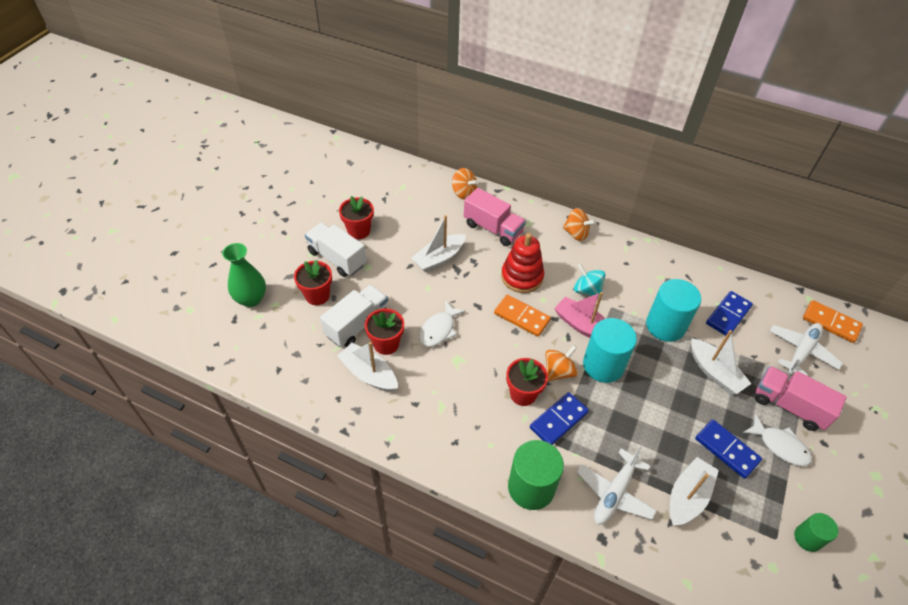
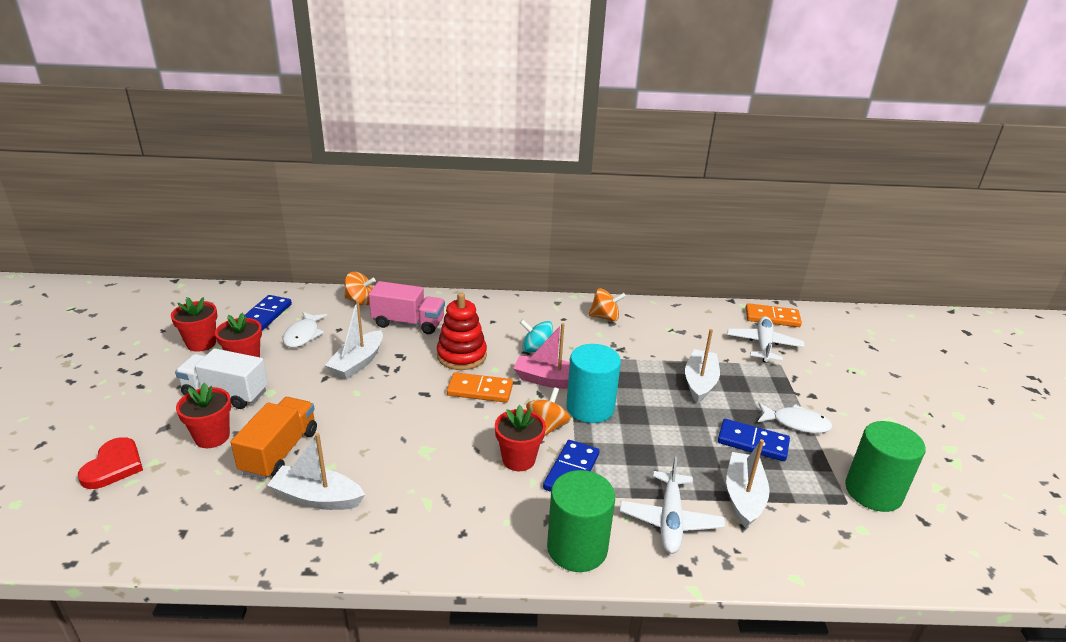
camera: 25 degrees left, 20 degrees down
(251, 299) = (114, 466): green vase -> red heart
(357, 324) = (280, 452): white truck -> orange truck
(386, 344) = (327, 460): red flower pot -> red flower pot (201, 343)
(439, 329) = (388, 427): white fish -> white fish (303, 335)
(576, 233) = (500, 307): orange spinning top -> orange spinning top (605, 317)
(665, 326) = (631, 358): turquoise cylinder -> none
(714, 372) = (700, 382): white boat -> white boat turned 105 degrees counterclockwise
(728, 315) = (683, 335): blue domino -> blue domino (265, 315)
(789, 406) = (782, 389): pink truck -> none
(807, 538) = (873, 492): green cylinder -> green cylinder, size x1.80

